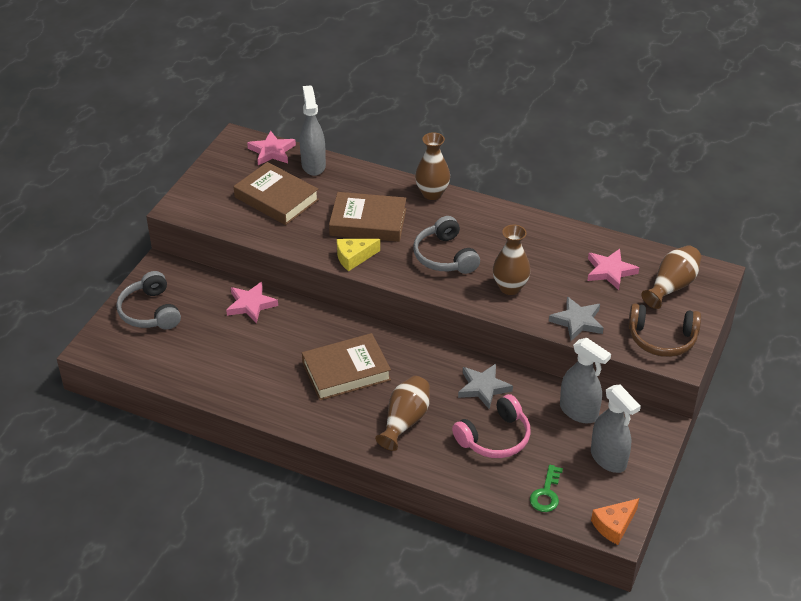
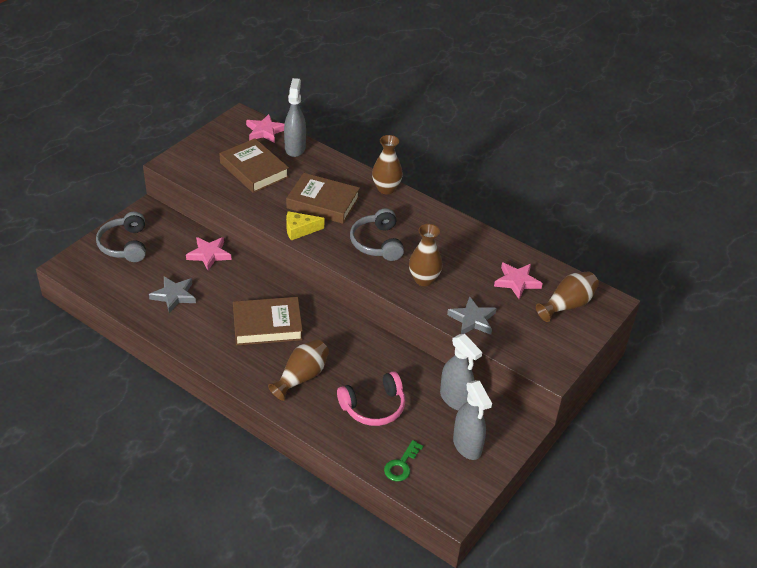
camera: 10 degrees right, 0 degrees up
(483, 388) = (379, 362): grey star -> grey star (174, 296)
(614, 525) = (451, 506): orange cheese -> none
(662, 339) = (542, 349): brown headphones -> none

